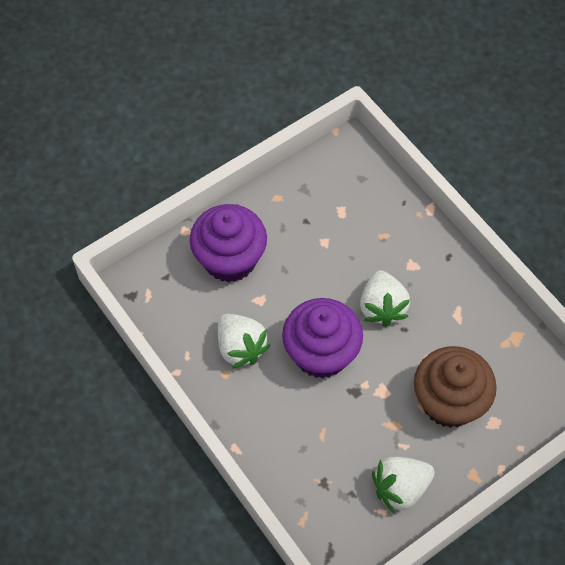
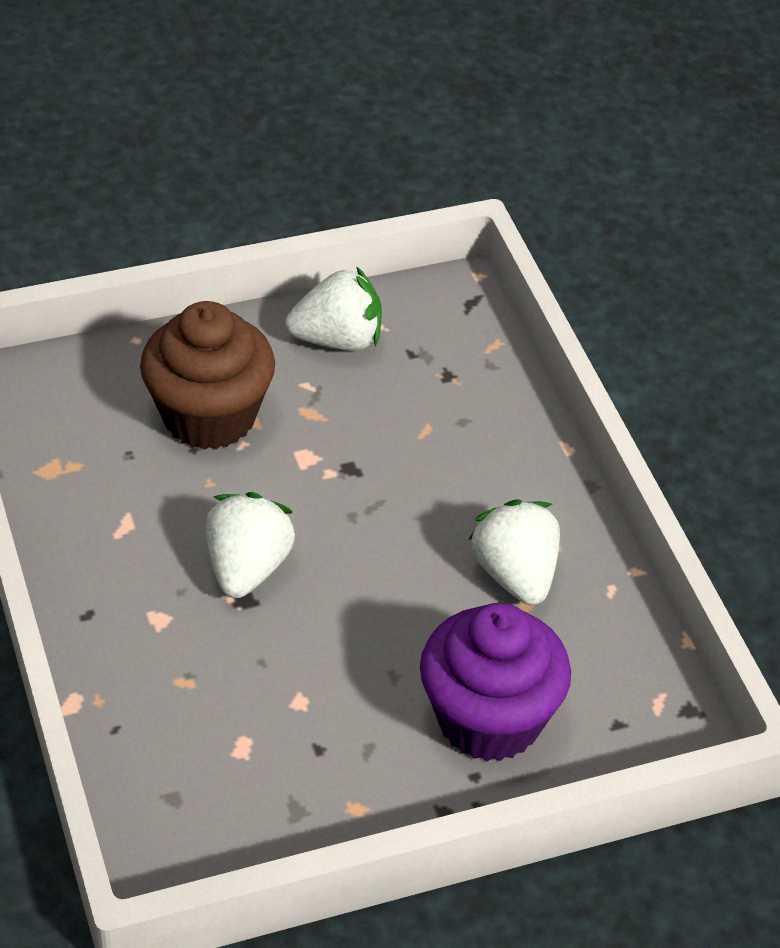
camera: 165 degrees left, 15 degrees down
(321, 353) = (382, 531): purple cupcake -> none

